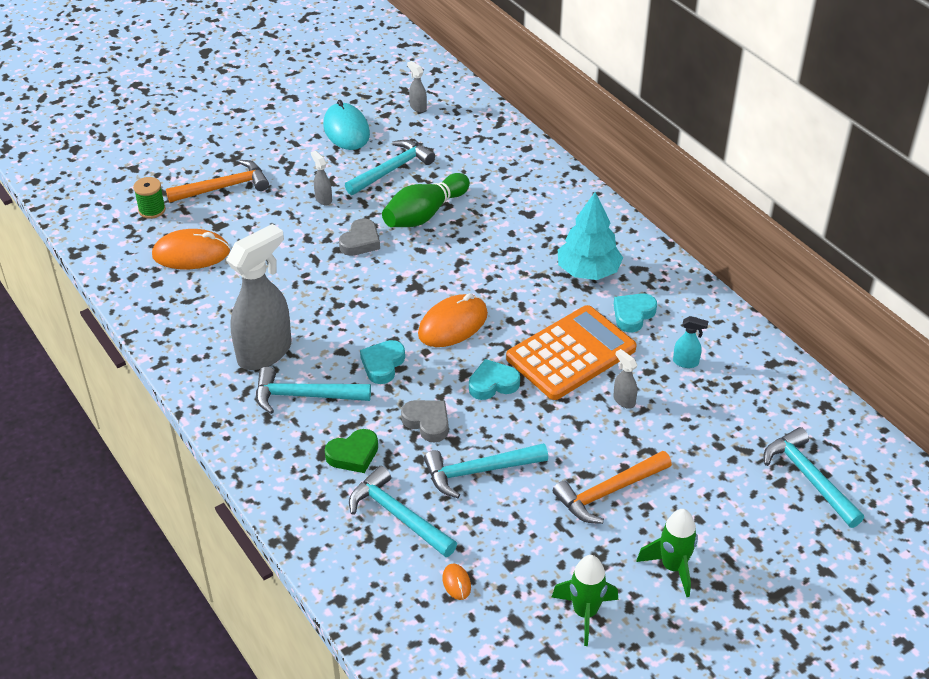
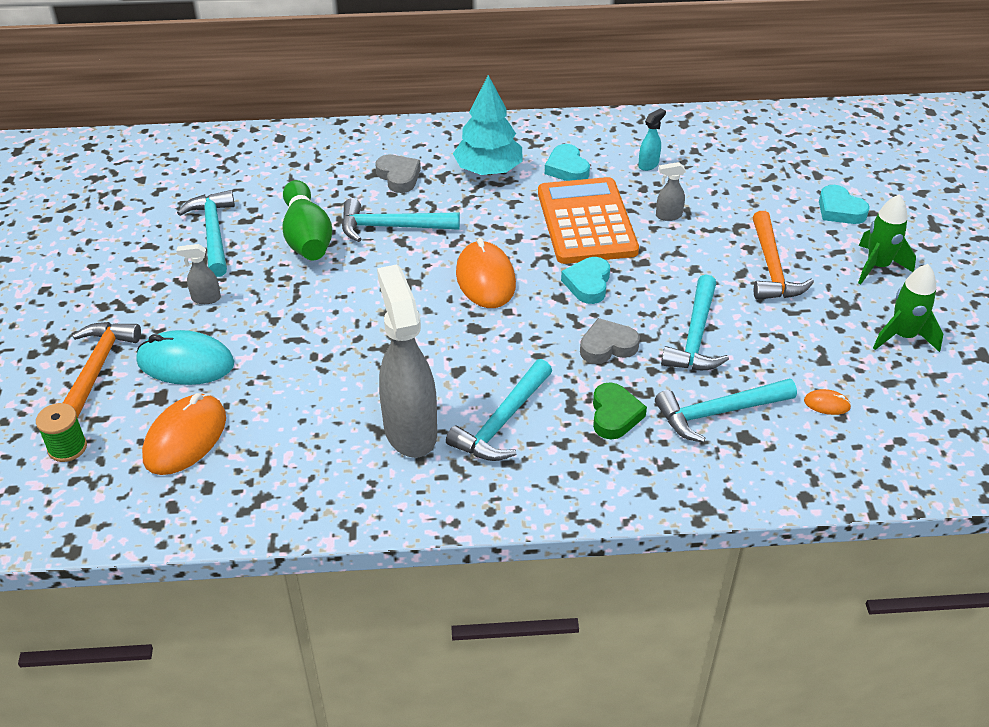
camera: 60 degrees left, 0 degrees up
(346, 130) = (110, 241): turquoise mouse -> turquoise mouse (185, 362)
(360, 242) = (303, 296): grey heart -> grey heart (399, 177)
(383, 364) = (502, 347): turquoise heart -> turquoise heart (840, 210)
(418, 107) = (134, 179): grey spray bottle -> none
(808, 478) = (821, 159): turquoise hammer -> turquoise hammer (391, 227)

